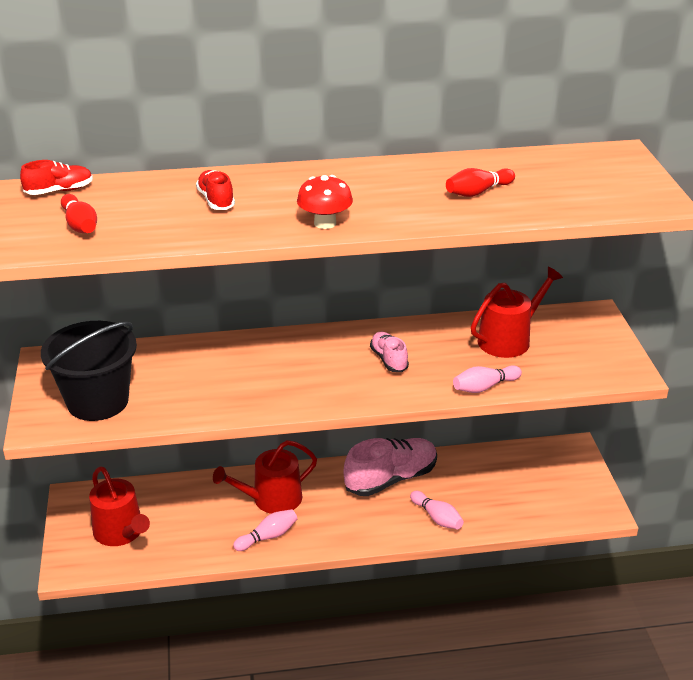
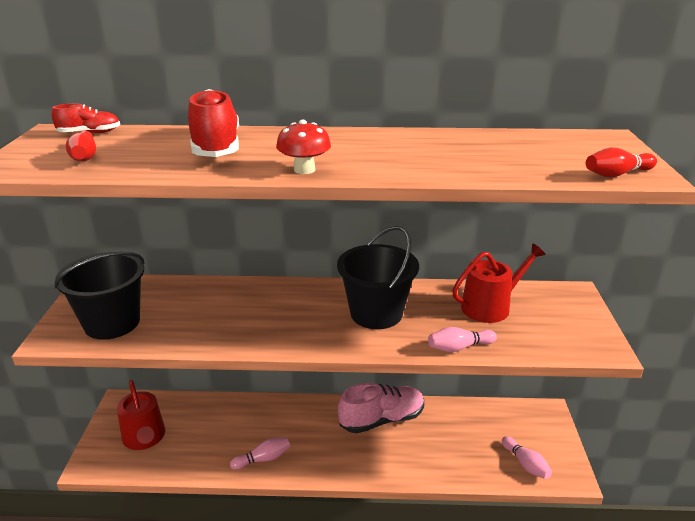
camera: 10 degrees right, 5 degrees down
(216, 200) = (216, 147): red shoe -> red shoe, size x1.90
(271, 499) = (276, 425): red watering can -> none
(388, 359) = (376, 313): pink shoe -> black bucket
(437, 517) = (414, 461): pink bowling pin -> pink bowling pin (525, 464)
(478, 192) = (462, 156): red bowling pin -> red bowling pin (617, 174)

